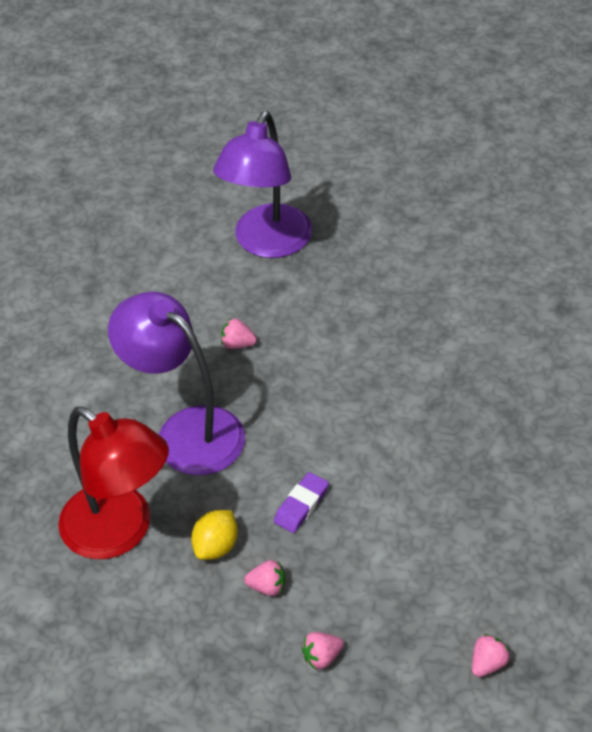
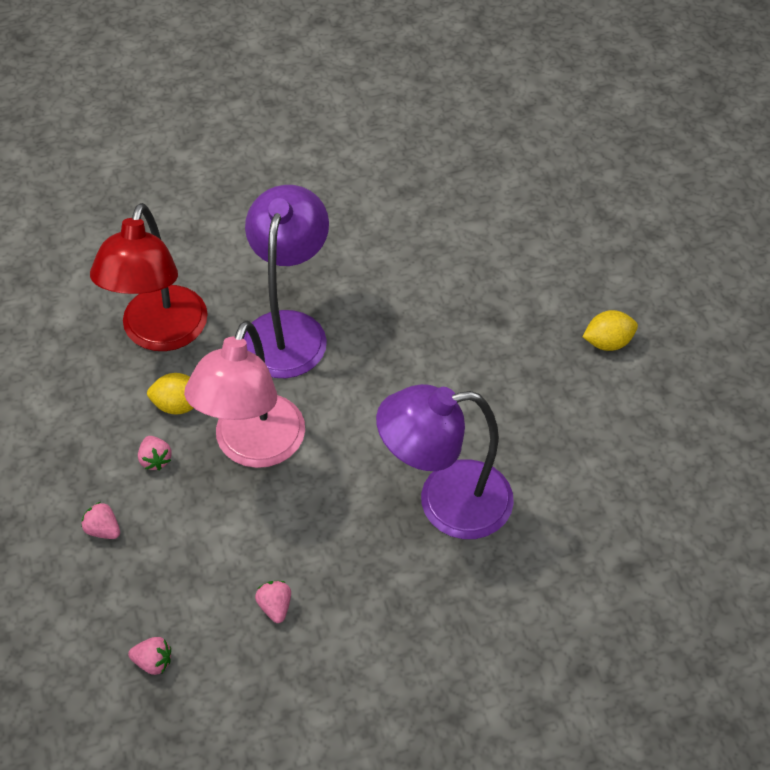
camera: 60 degrees right, 5 degrees up
(238, 344) = (408, 321): pink strawberry -> pink strawberry (275, 607)
(267, 243) = (546, 288): purple lamp -> purple lamp (445, 502)
(301, 505) = (253, 447): purple eraser -> pink lamp
(347, 230) = (608, 342): none -> yellow lemon

